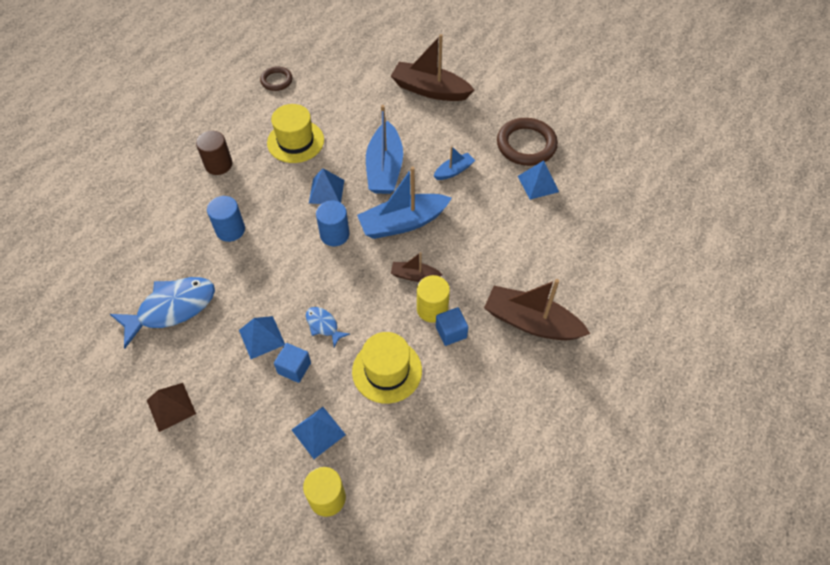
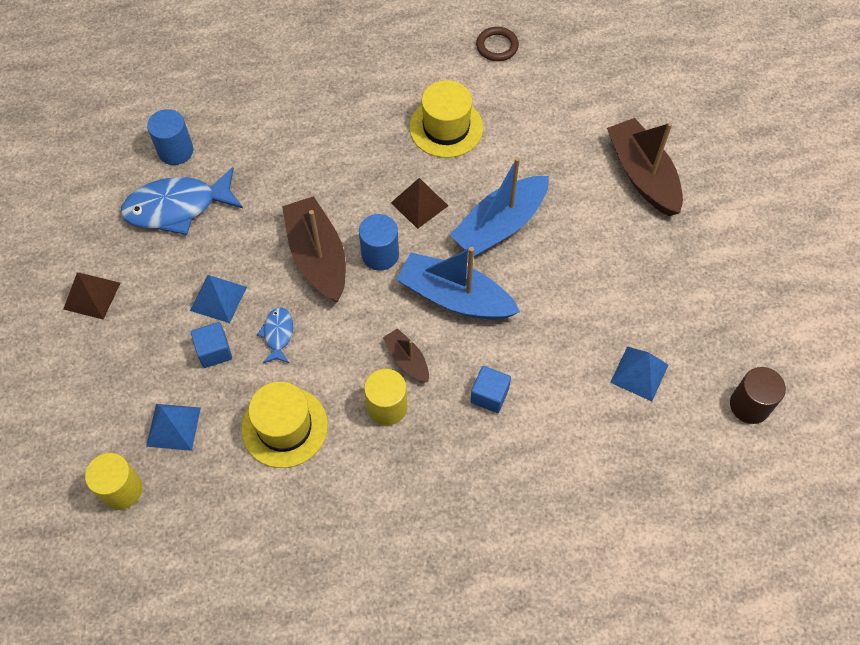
camera: 45 degrees right, 5 degrees up
(172, 308) = (177, 207): blue fish -> blue fish turned 150 degrees clockwise
(218, 164) = (353, 97): brown cylinder -> brown cylinder (749, 405)
(230, 230) = (297, 172): blue cylinder -> blue cylinder (175, 151)
(326, 191) = (419, 204): blue pyramid -> brown pyramid
(451, 332) = (379, 445): blue cube -> blue cube (489, 395)
(454, 171) = (566, 285): blue boat -> none
(526, 145) = (677, 320): brown ring -> none
(531, 322) = (463, 507): brown boat -> brown boat (317, 257)

